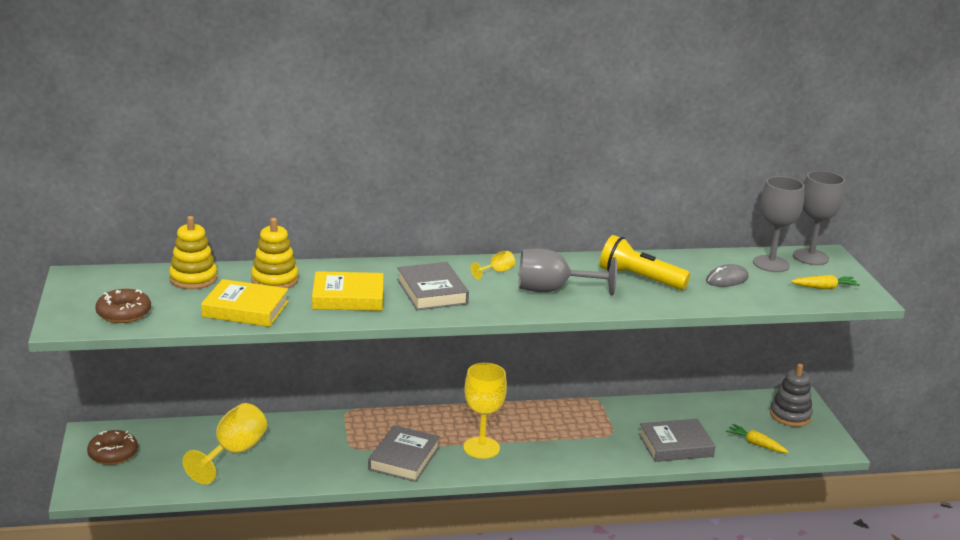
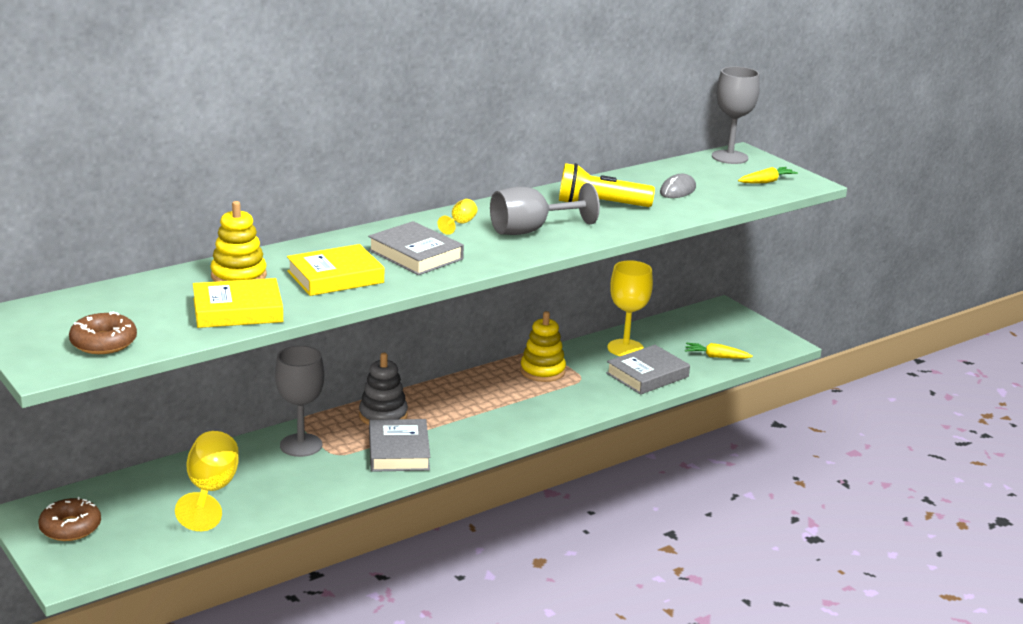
camera: 25 degrees left, 0 degrees up
(193, 279) = (145, 292): yellow stacking toy -> yellow stacking toy (542, 371)
(481, 448) = (468, 422): yellow goblet -> yellow goblet (625, 348)
(771, 264) = (702, 169): grey goblet -> grey goblet (301, 445)
(790, 415) = (726, 324): grey stacking toy -> grey stacking toy (383, 415)

